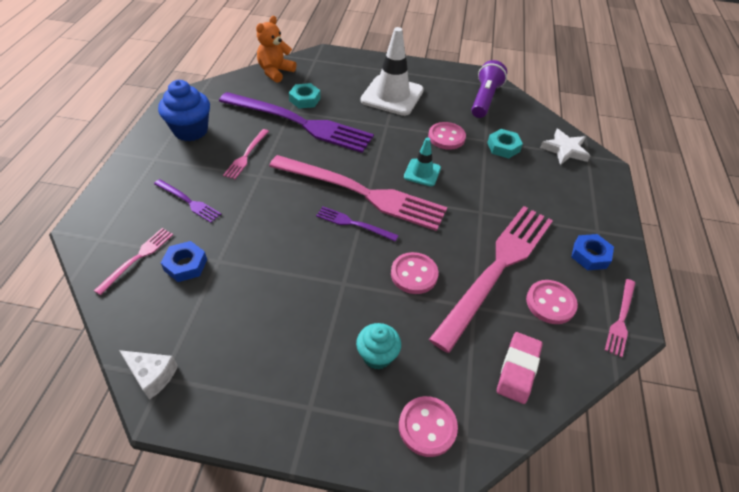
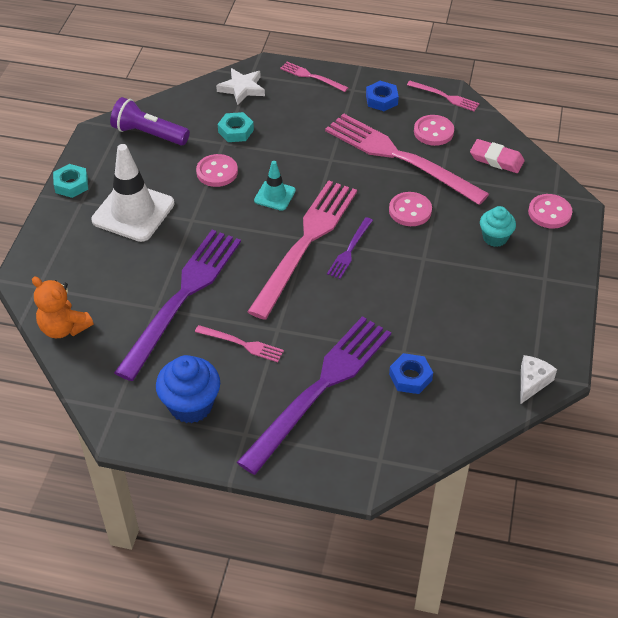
camera: 85 degrees left, 0 degrees up
(137, 258) = (404, 419): pink fork -> pink fork (311, 76)
(188, 201) = (320, 388): purple fork -> purple fork, size x2.29
(305, 99) = (133, 294): turquoise nut -> turquoise nut (71, 184)

